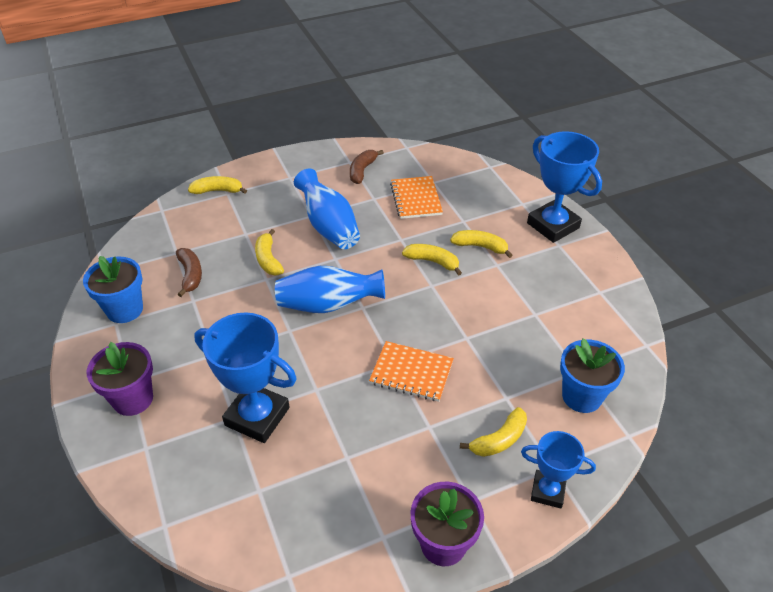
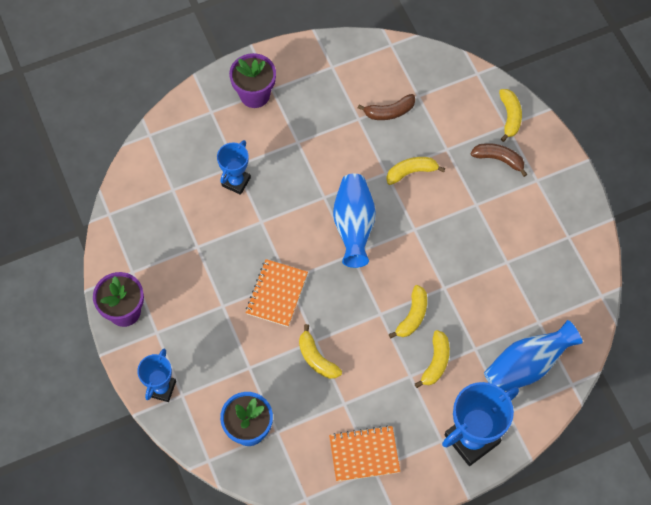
camera: 90 degrees right, 20 degrees up
(125, 310) = (347, 70): blue flower pot -> none
(257, 416) = (236, 181): blue trophy -> blue trophy, size x0.59
(329, 226) = (460, 221): blue vase -> blue vase (526, 366)
(362, 171) = (553, 250): brown banana -> brown banana (499, 159)
(416, 199) = (508, 303): orange notebook -> orange notebook (364, 454)
(499, 440) = (208, 357): yellow banana -> yellow banana (316, 358)

